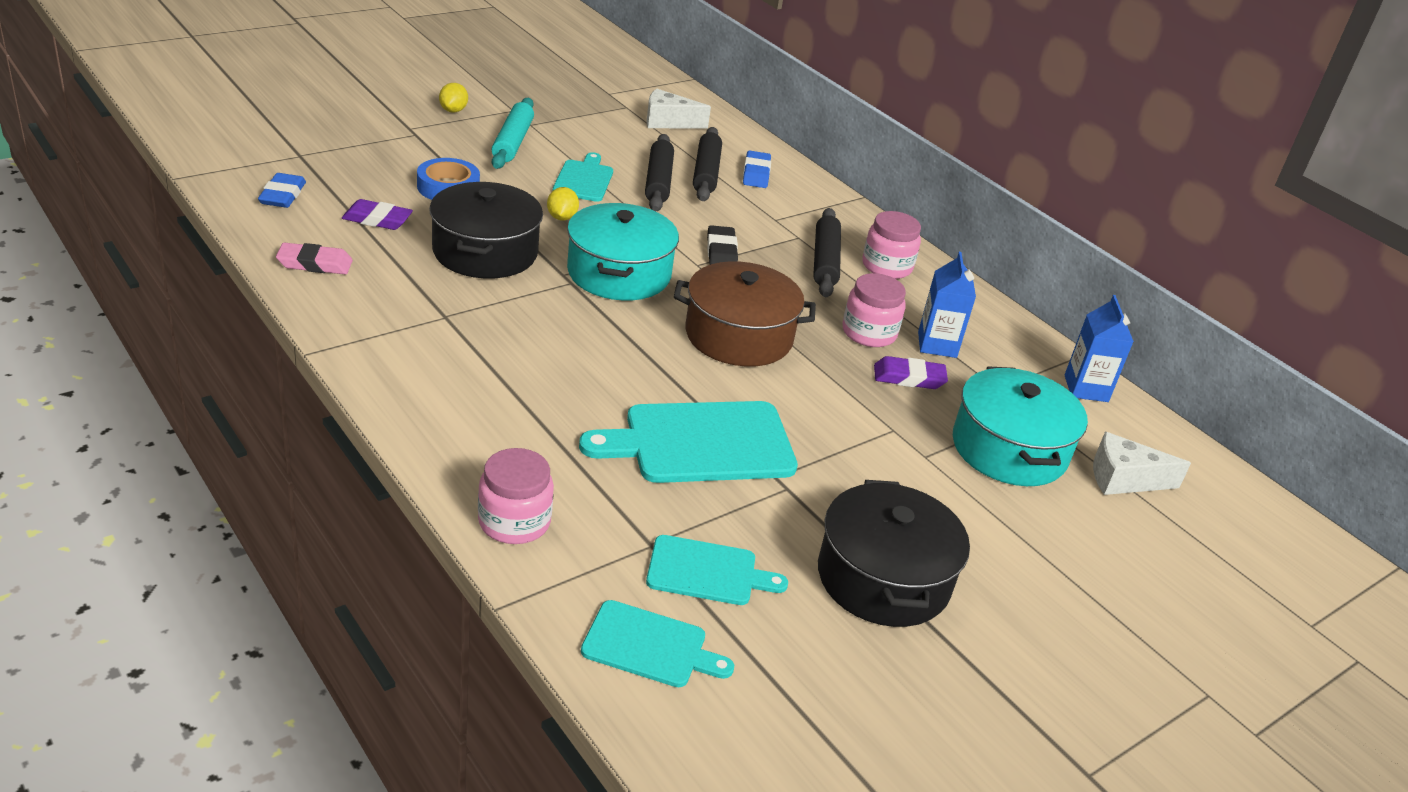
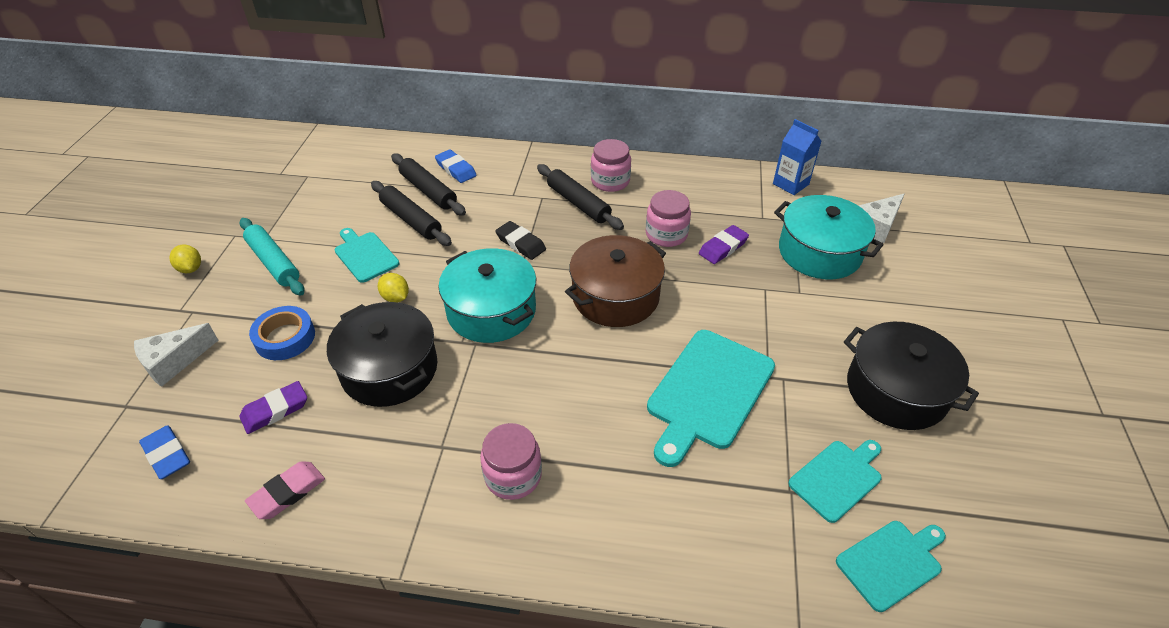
camera: 40 degrees left, 10 degrees up
(514, 522) = (714, 561): pink jar -> pink jar (513, 475)
(668, 122) = (350, 169): white cheese -> white cheese (174, 362)
(937, 344) = (703, 214): blue carton -> none

